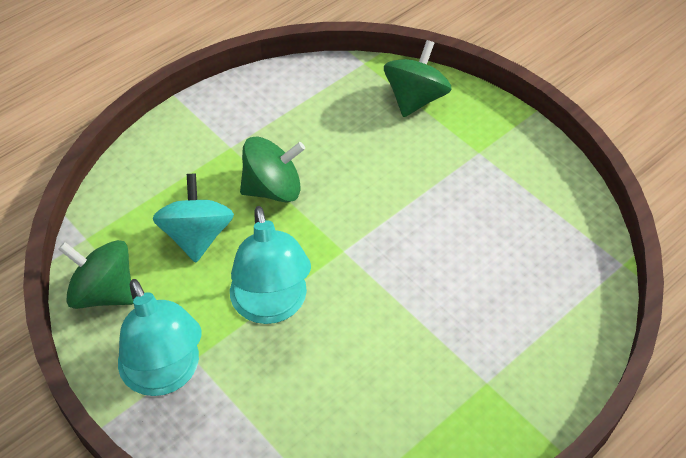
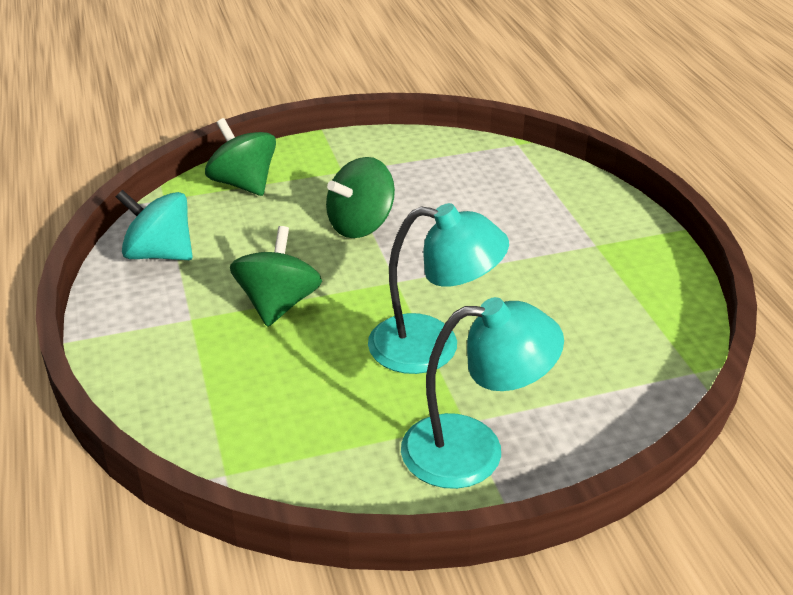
camera: 65 degrees left, 15 degrees down
(104, 292) = (323, 476): green spinning top -> green spinning top (360, 225)
(197, 236) = (298, 377): turquoise spinning top -> turquoise spinning top (160, 254)

